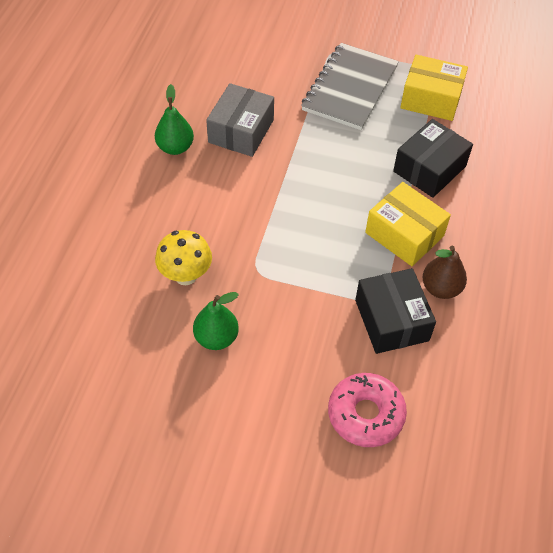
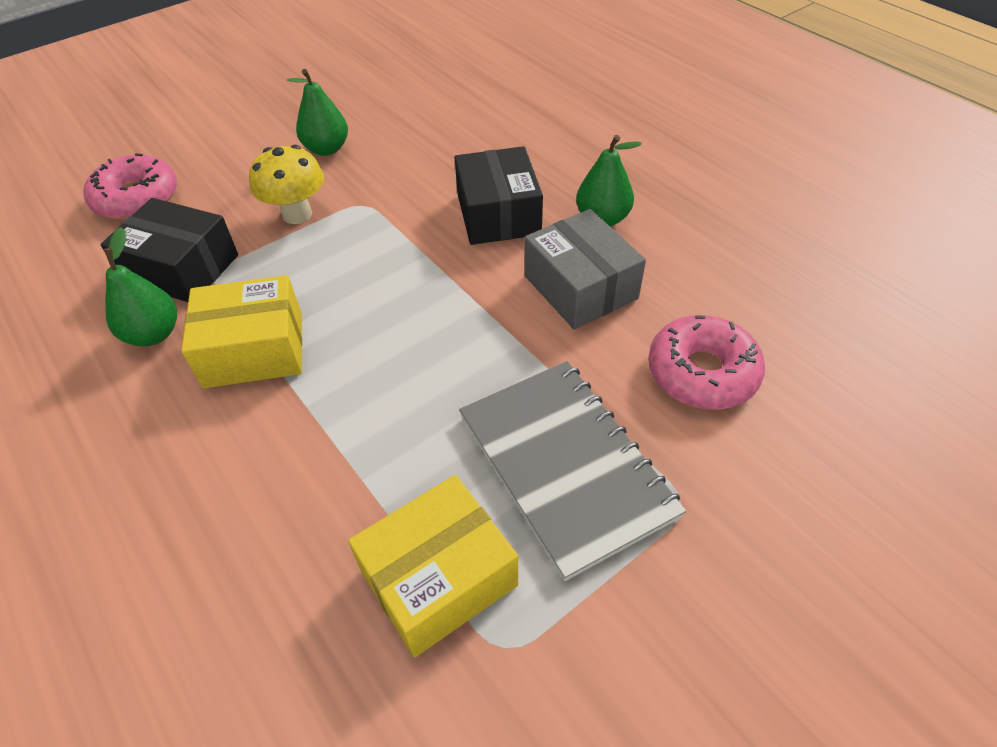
camera: 130 degrees right, 5 degrees down
(186, 275) = (414, 158): yellow mushroom -> yellow mushroom (297, 214)
(260, 68) = (702, 373): none -> pink donut
(429, 169) = (310, 455): black box -> black box (498, 214)
(441, 288) = (153, 334): brown pear -> green pear

